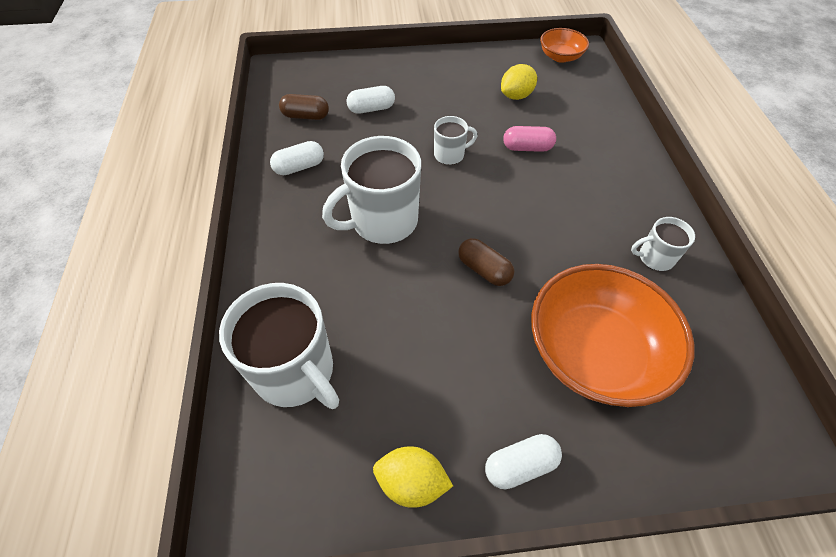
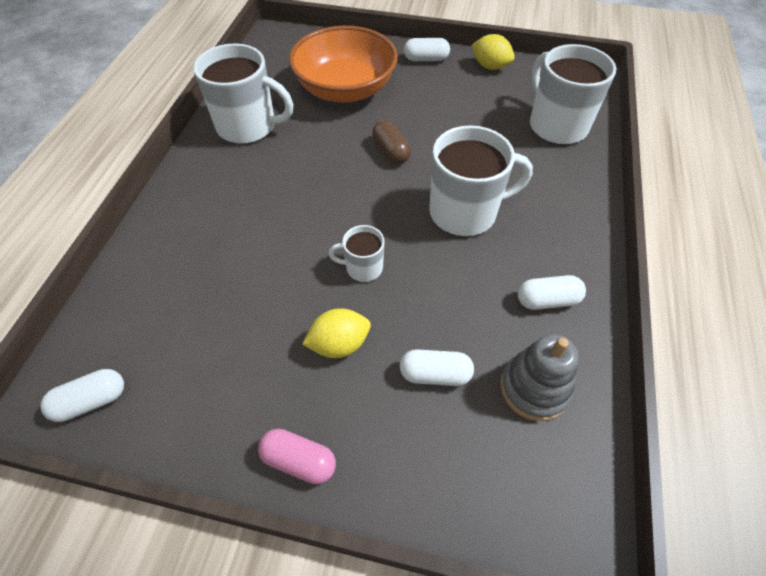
camera: 160 degrees left, 0 degrees up
(306, 116) = (534, 388): brown capsule -> grey stacking toy
(516, 96) = (222, 337): yellow lemon -> yellow lemon (339, 344)
(527, 148) = (270, 252): pink capsule -> pink capsule (299, 460)
(560, 57) = (91, 401): orange bowl -> white capsule
(654, 258) = (248, 126): white mug -> white mug, size x1.97

